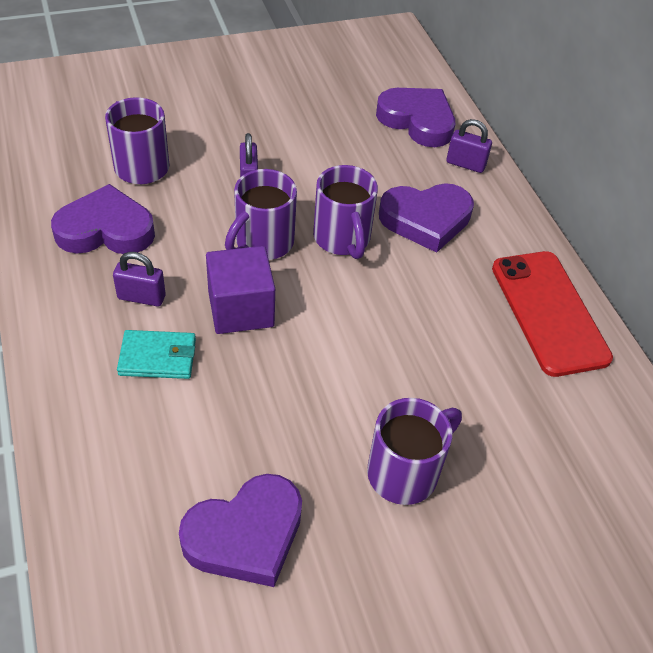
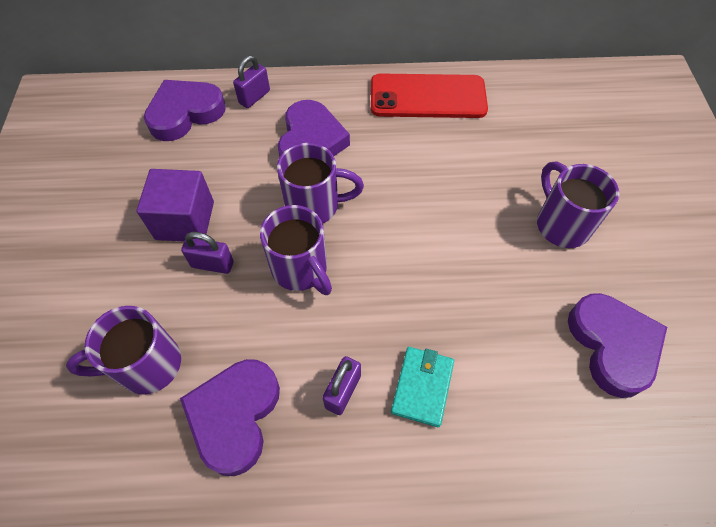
camera: 70 degrees left, 10 degrees up
(241, 309) = (378, 304): purple cube -> purple cube (185, 220)

